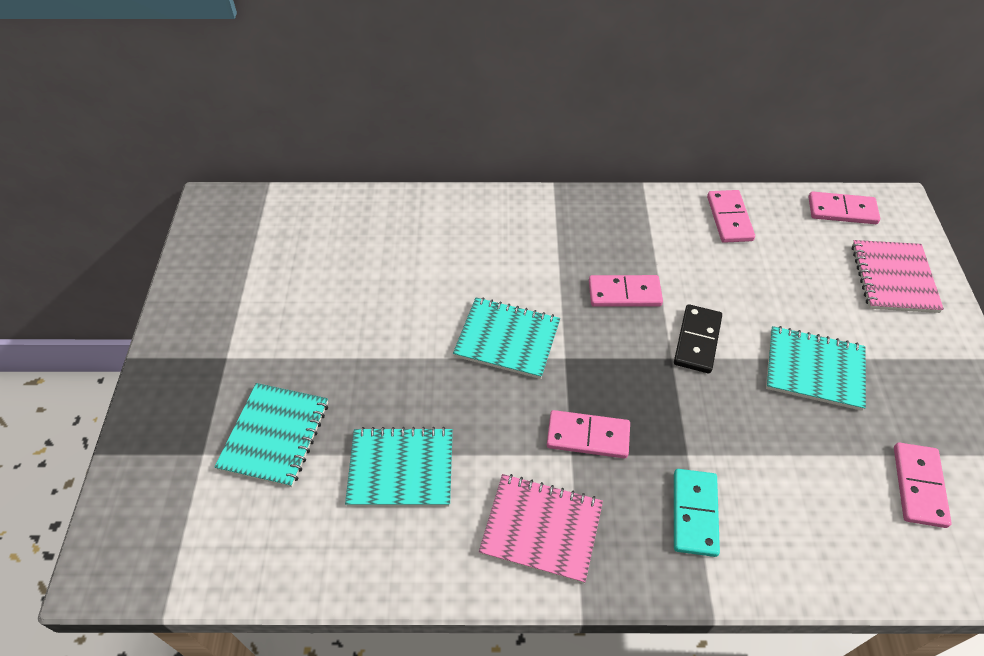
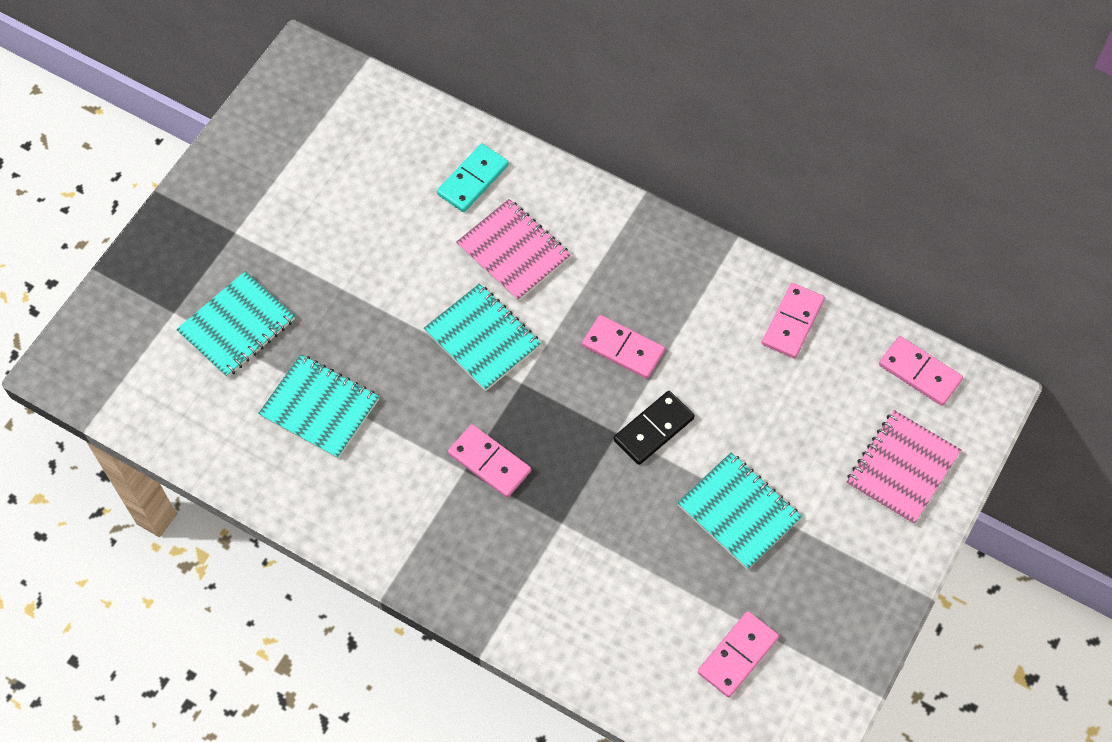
camera: 30 degrees right, 10 degrees up
(541, 529) = (398, 515): pink notebook -> pink notebook (513, 252)
(695, 513) = (529, 571): turquoise domino -> turquoise domino (473, 180)

